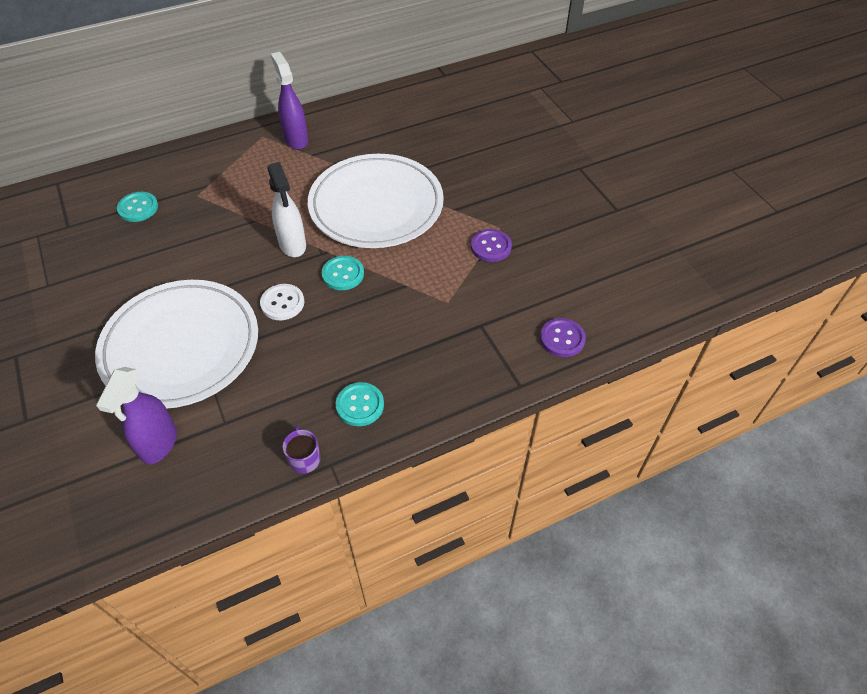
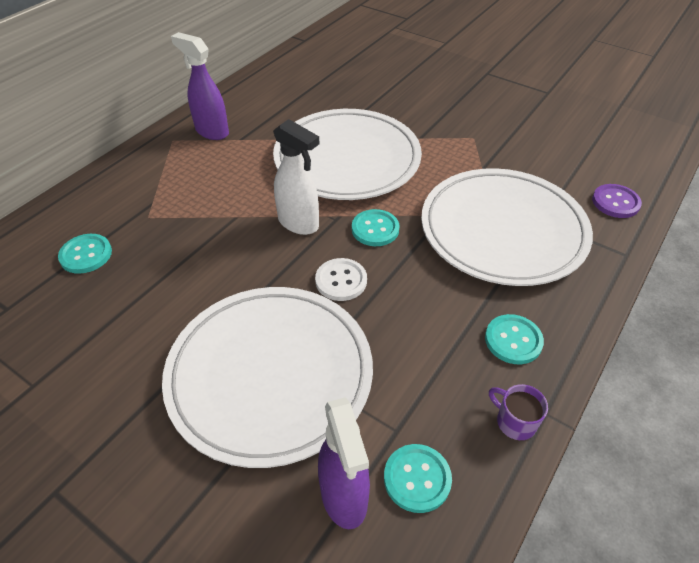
camera: 30 degrees left, 5 degrees down
(210, 458) = (417, 479): none -> turquoise button
(439, 319) = (503, 230): none -> white plate
(491, 246) = (482, 155): purple button -> none

